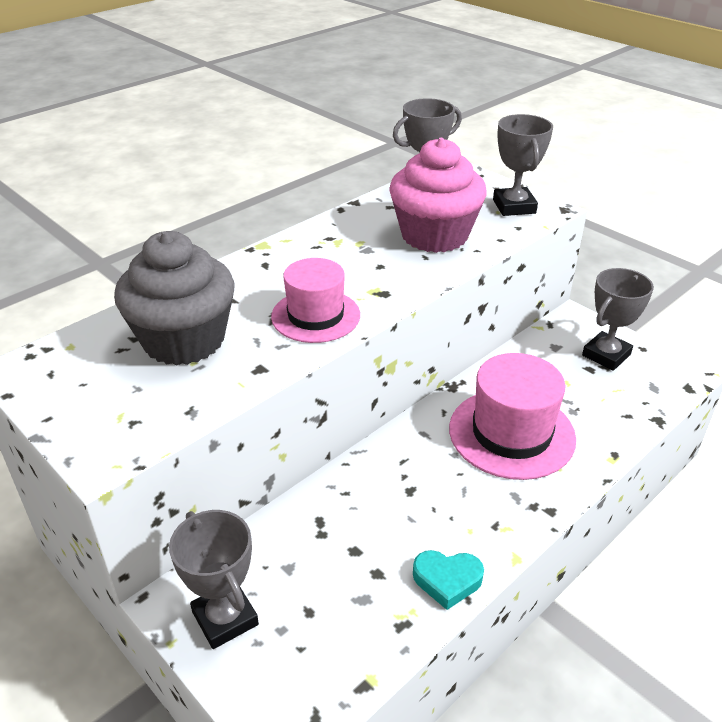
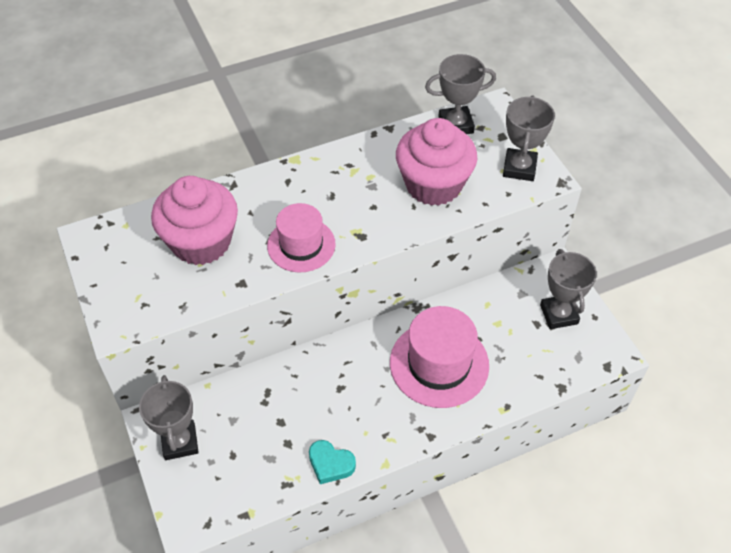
camera: 20 degrees right, 15 degrees up
(184, 340) = (201, 242): grey cupcake -> pink cupcake
(606, 355) = (558, 314): grey trophy -> grey trophy turned 75 degrees counterclockwise

